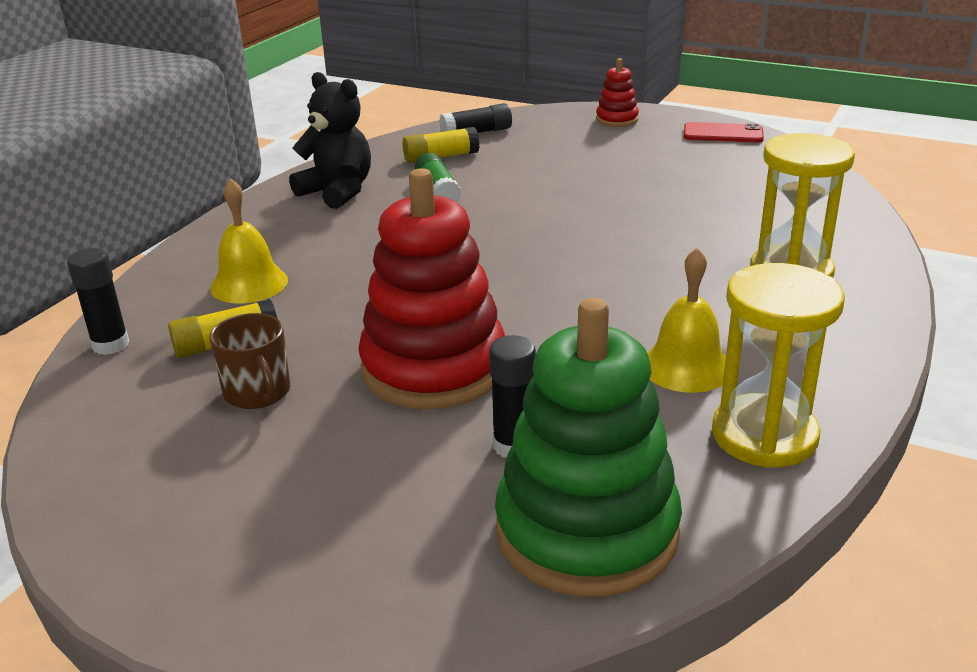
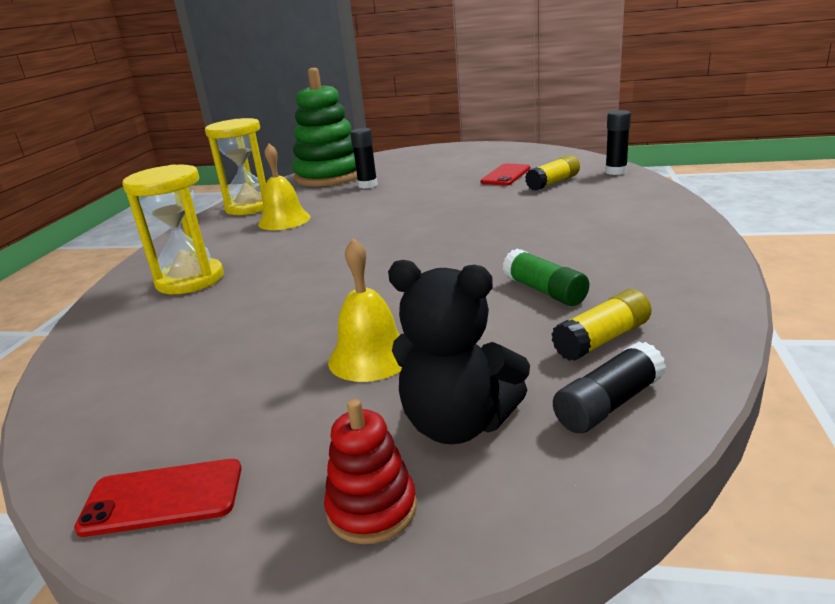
camera: 165 degrees right, 5 degrees down
(249, 284) = (592, 202): yellow bell -> yellow bell (370, 357)
(258, 392) = (506, 175): brown mug -> red phone
(337, 192) = (651, 270): black teddy bear -> black teddy bear (458, 424)
(434, 368) = (425, 196): red stacking toy -> none

